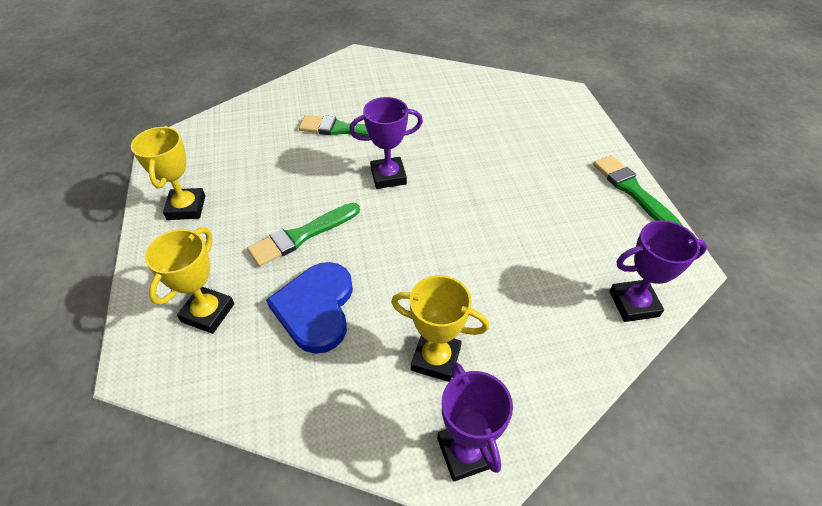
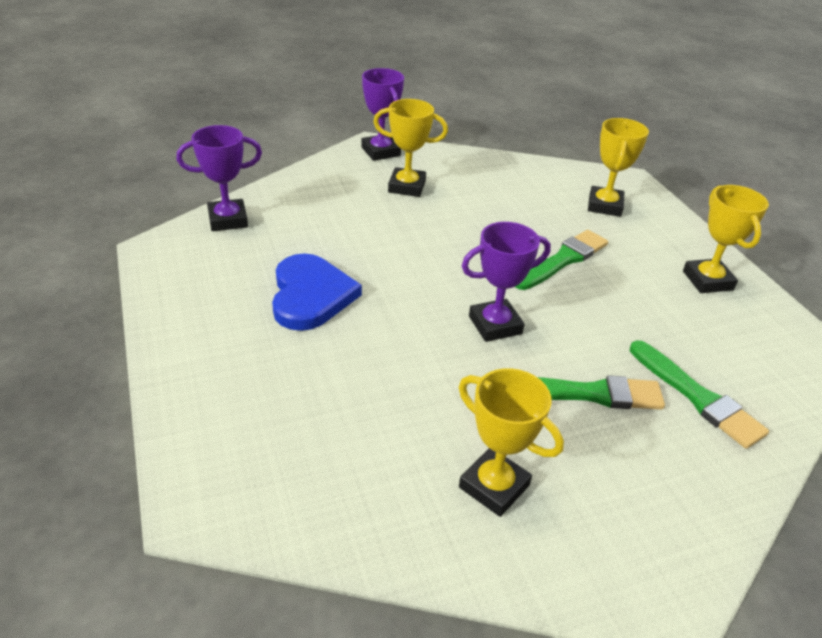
camera: 170 degrees right, 10 degrees down
(316, 308) = (516, 210): blue heart -> blue heart (311, 295)
(419, 92) = (494, 486): none -> yellow trophy
(633, 191) = (169, 320): green brush -> green brush (697, 397)

